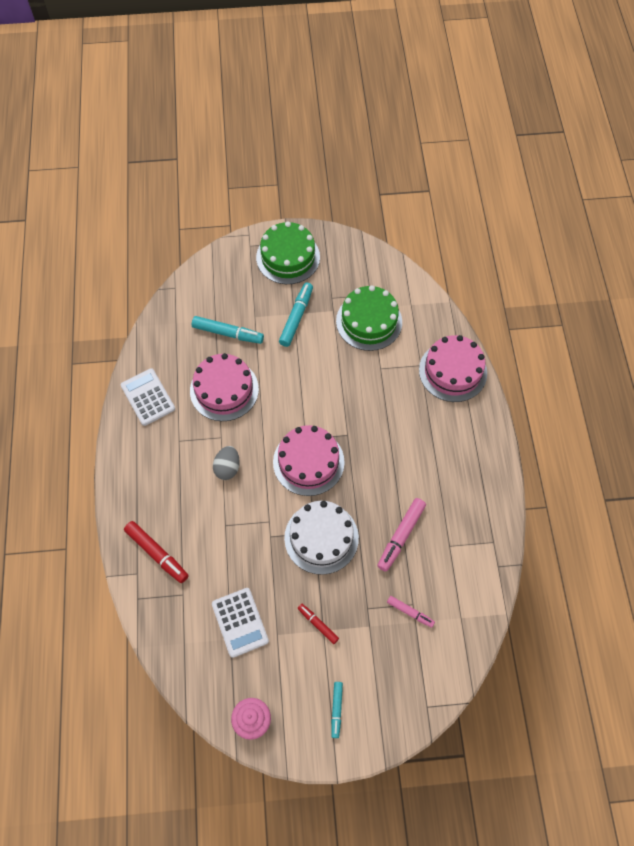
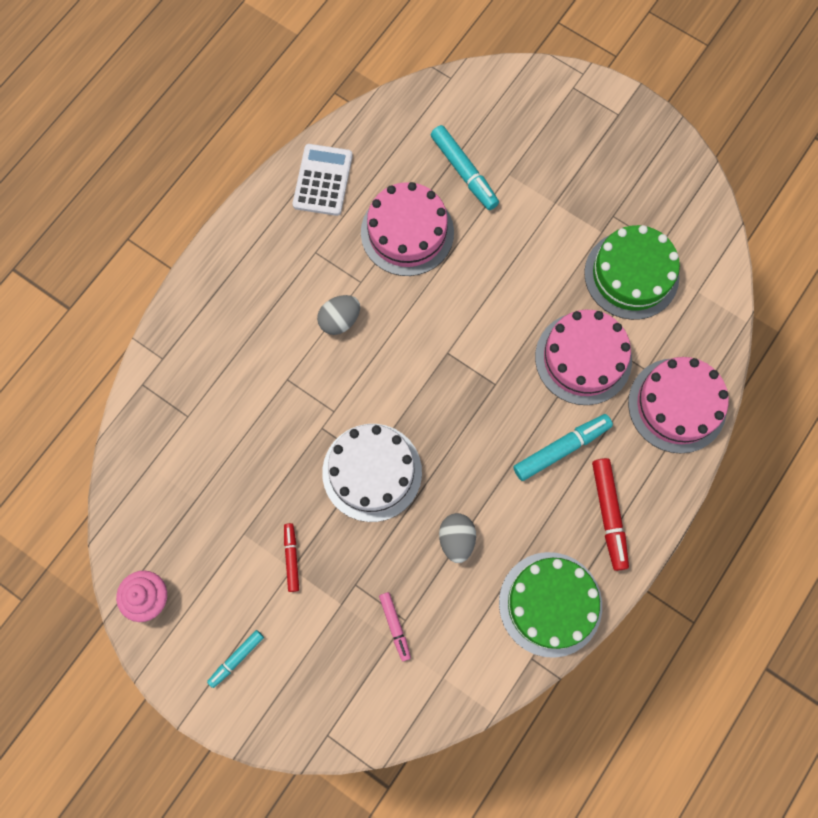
camera: 40 degrees right, 10 degrees up
(157, 553) = (197, 354): red marker -> red marker (608, 514)
(240, 622) = (218, 491): white calculator -> none
(288, 257) = (604, 132): green cake -> green cake (550, 604)
(296, 317) = (553, 209): turquoise marker -> turquoise marker (561, 449)
(308, 462) = (428, 381): pink cake -> pink cake (583, 358)
(401, 536) = (456, 539): pink marker -> grey egg

